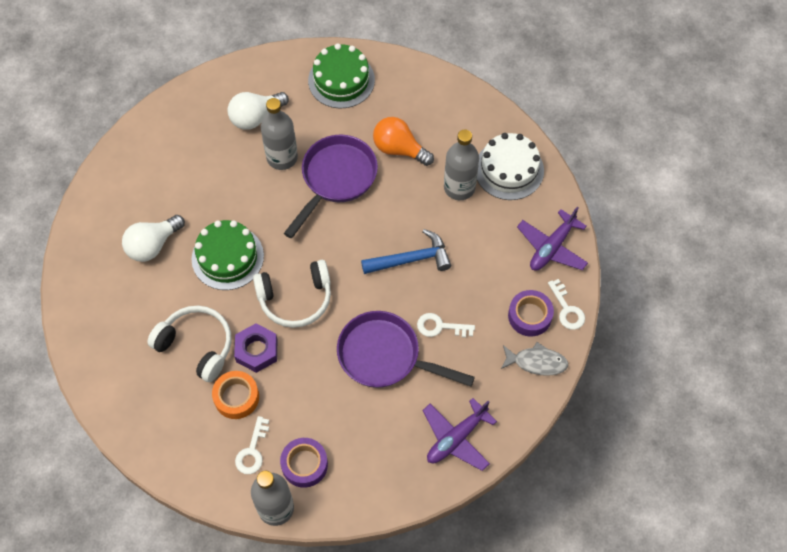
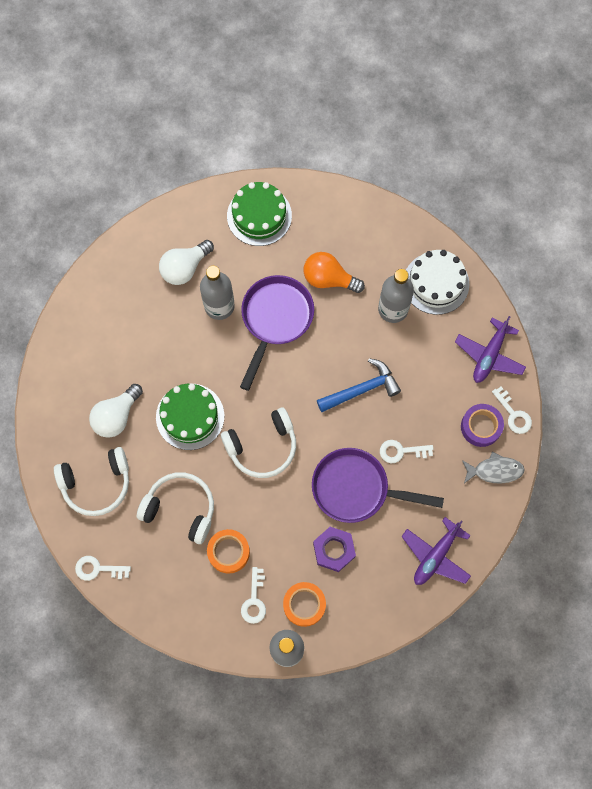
camera: 10 degrees left, 10 degrees up
(96, 391) = (98, 569): none -> white key
(116, 307) = (96, 484): none -> white headphones
(256, 350) = (237, 504): purple nut -> purple nut (334, 550)
(304, 464) = (304, 605): purple tape -> orange tape

